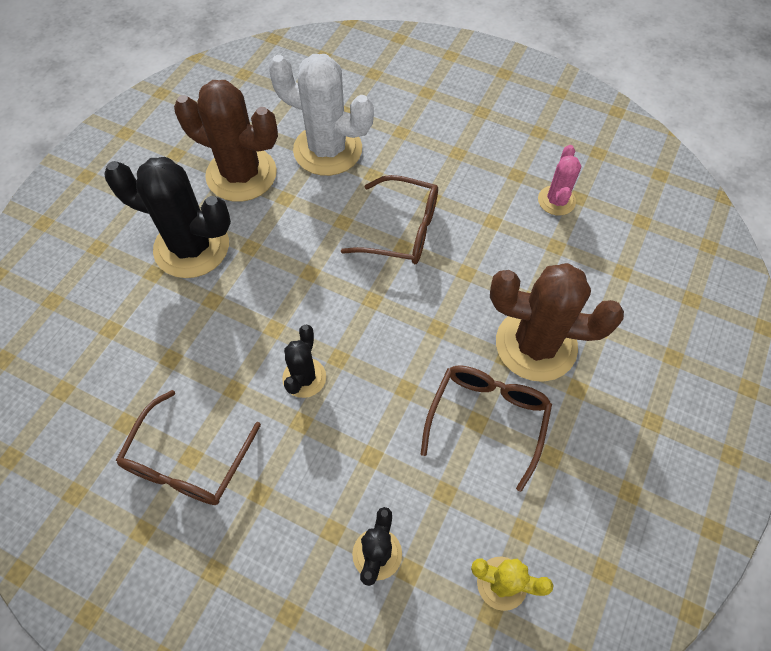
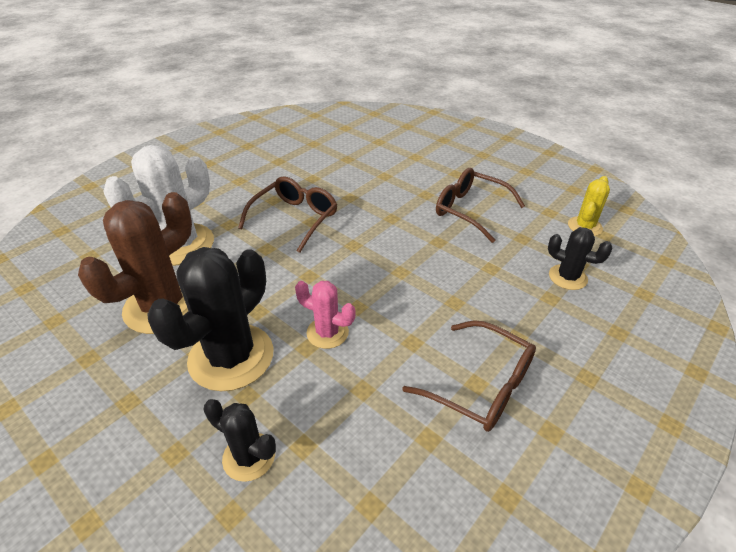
camera: 75 degrees left, 20 degrees down
(304, 377) = (413, 294): black cactus -> black cactus (249, 457)
(536, 345) = (420, 181): brown cactus -> none
(556, 200) = (311, 151): pink cactus -> pink cactus (327, 333)

